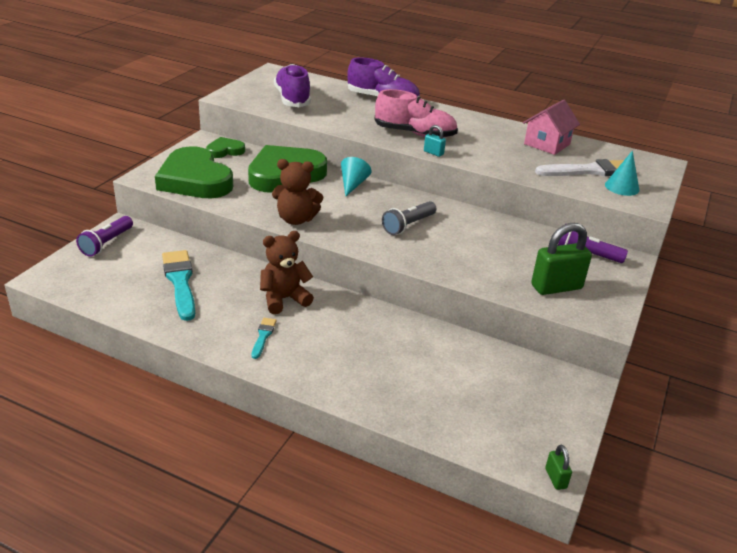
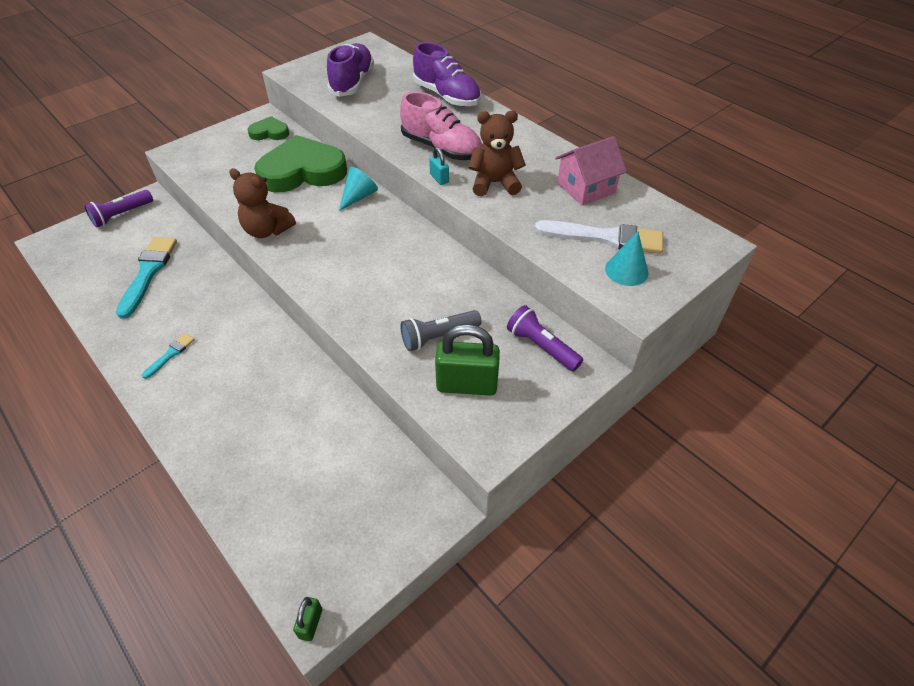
camera: 25 degrees right, 15 degrees up
(195, 180) = (214, 163): green heart -> none
(284, 299) = (222, 315): brown teddy bear -> brown teddy bear (494, 183)
(408, 225) = (372, 261): grey flashlight -> grey flashlight (438, 337)

